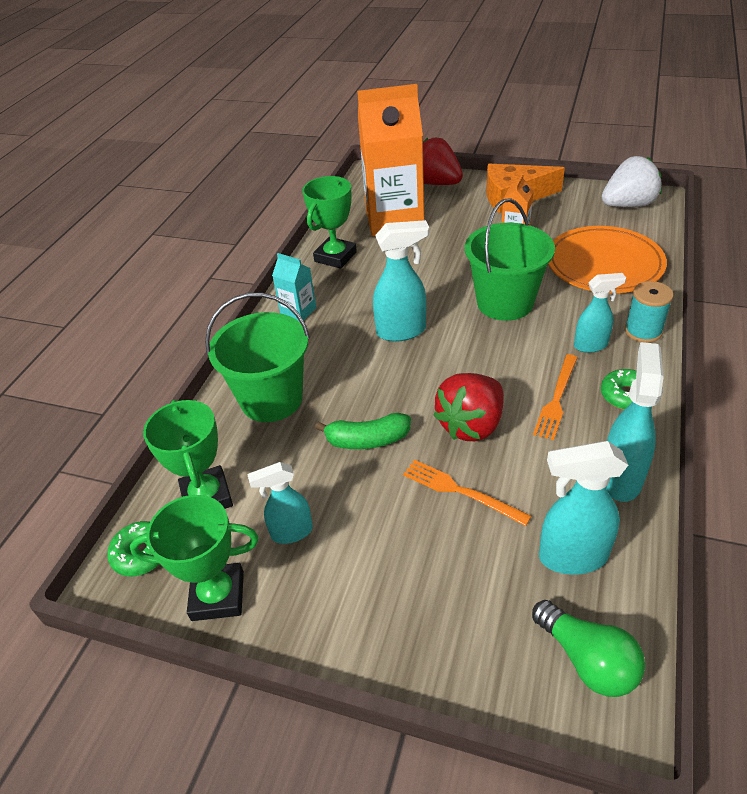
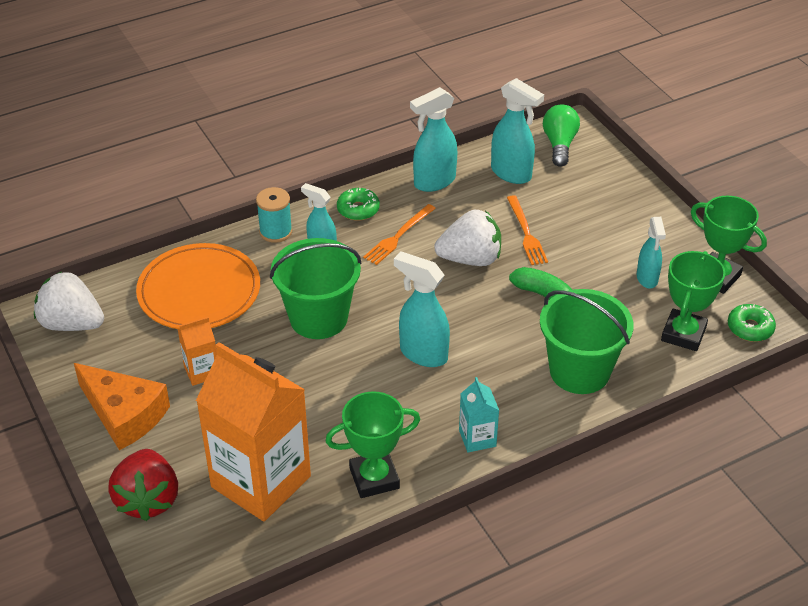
camera: 140 degrees left, 0 degrees up
(291, 532) = (647, 279): turquoise spray bottle -> turquoise spray bottle turned 60 degrees clockwise
(471, 425) = (470, 259): red strawberry -> white strawberry
(556, 399) = (398, 236): orange fork -> orange fork turned 150 degrees clockwise

